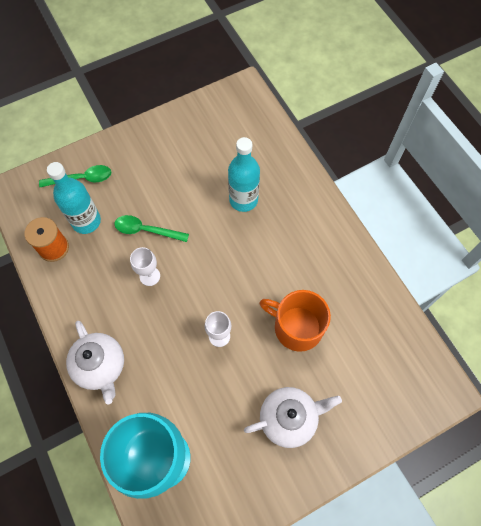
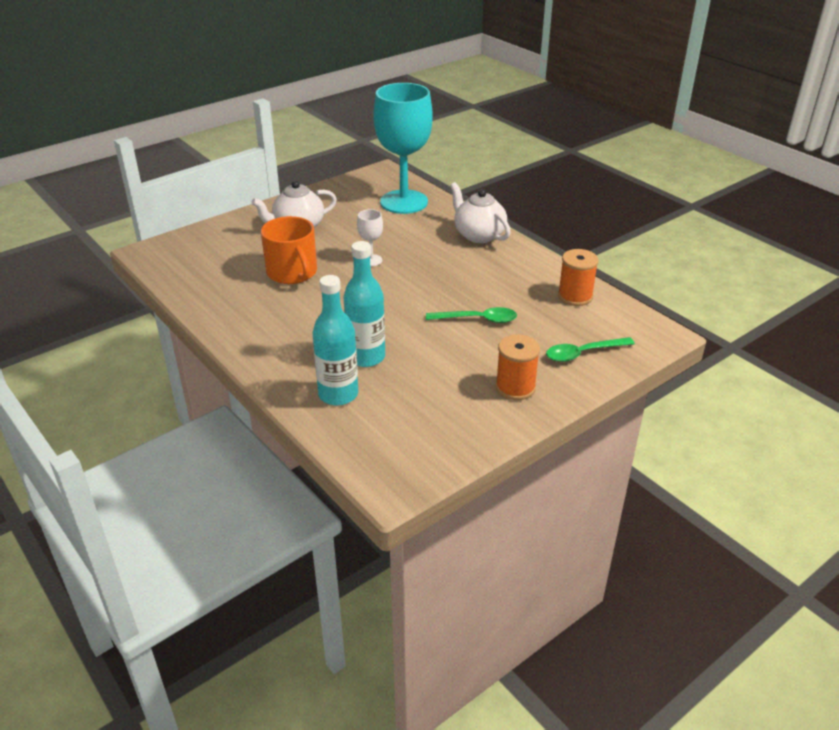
camera: 170 degrees right, 30 degrees down
(86, 221) = (552, 319): turquoise bottle -> turquoise bottle (338, 394)
(144, 153) = (515, 387): none -> orange spool
(150, 276) = (458, 288): white goblet -> none
(296, 327) = (292, 273): orange mug -> orange mug turned 45 degrees clockwise

